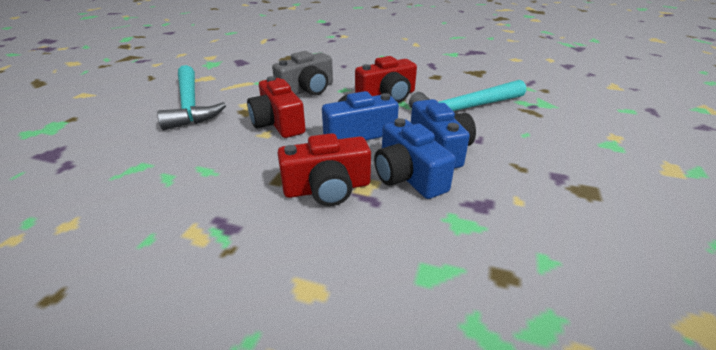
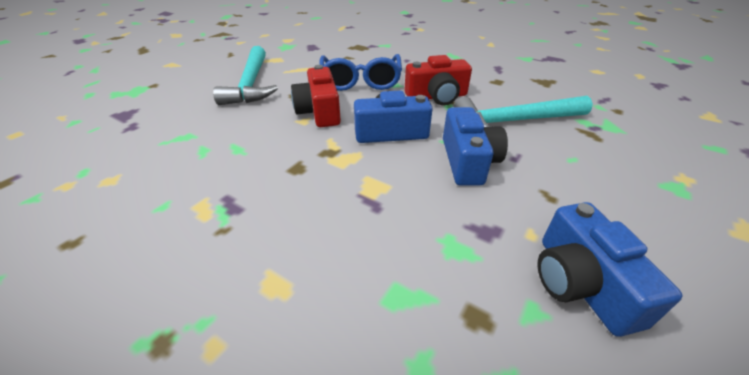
camera: 15 degrees right, 5 degrees up
(307, 89) = (361, 81): grey camera -> blue glasses
(327, 188) = (336, 185): red camera -> none
(408, 176) = (421, 185): blue camera -> blue camera (580, 283)

